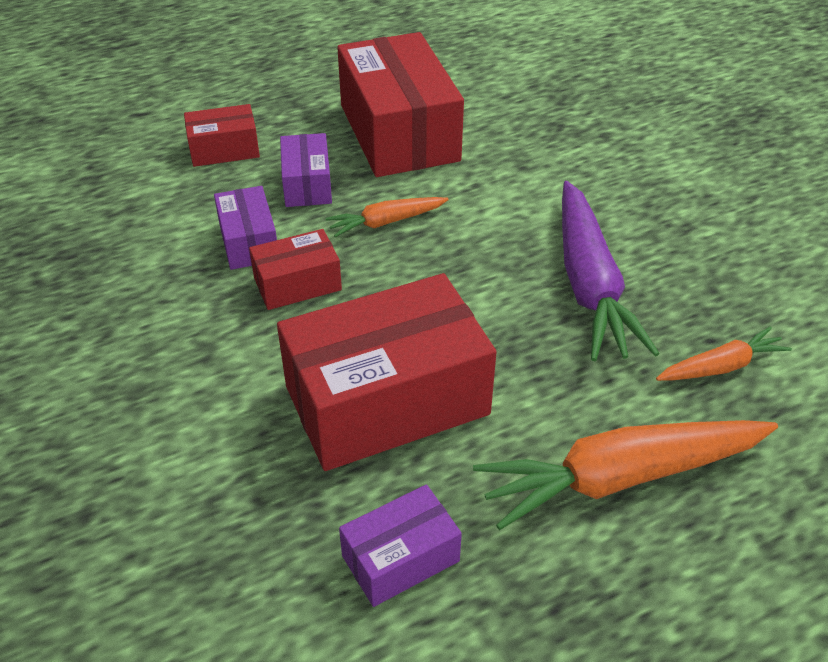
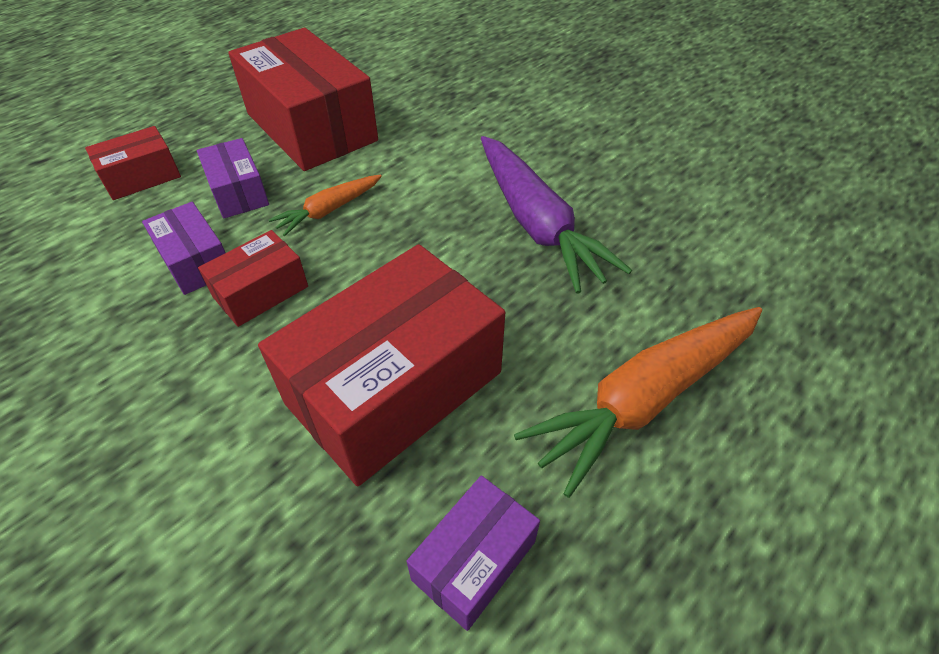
camera: 20 degrees left, 5 degrees up
(721, 366) = (678, 268): orange carrot -> none

